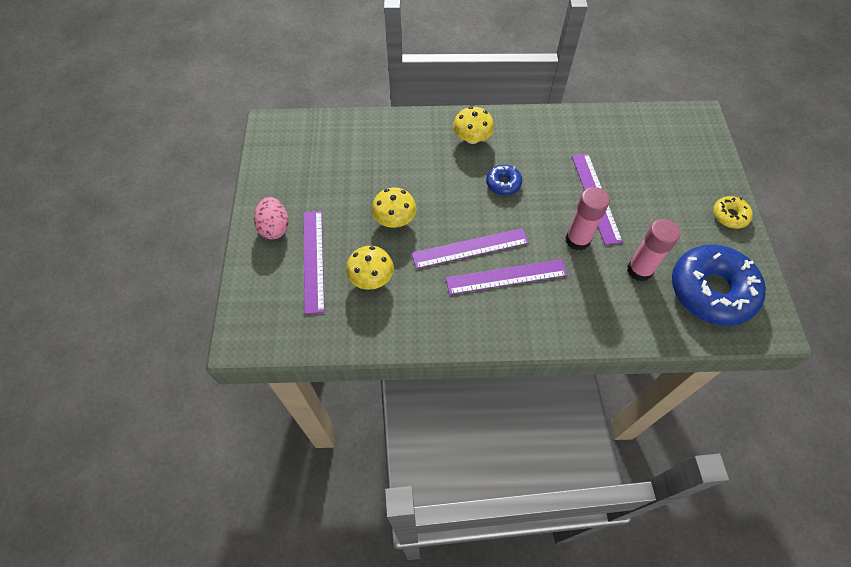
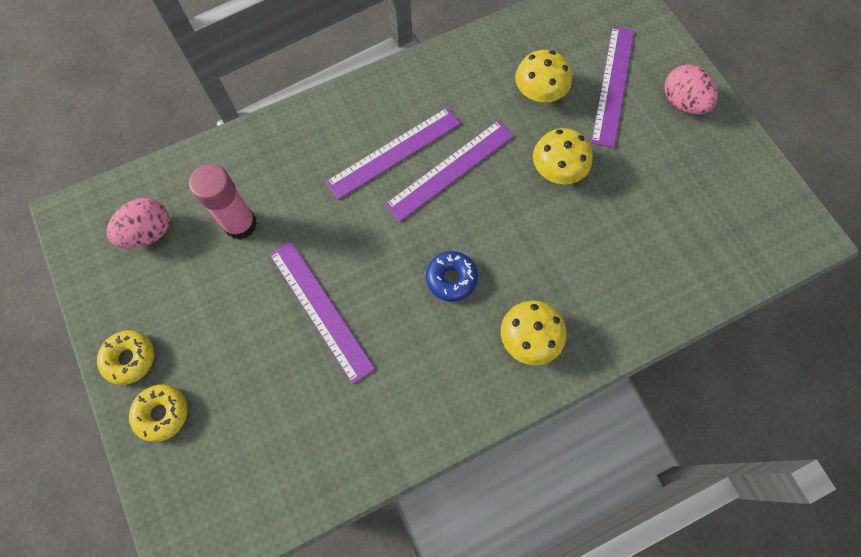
camera: 155 degrees right, 10 degrees up
(313, 260) = (613, 85): purple ruler -> purple ruler turned 45 degrees clockwise
(577, 240) = (326, 234): pink glue stick -> none
(710, 180) = (162, 413): none -> yellow donut
(711, 291) = (149, 232): blue donut -> pink egg

